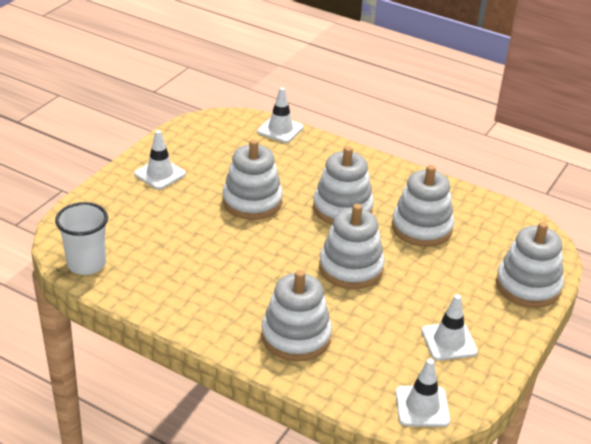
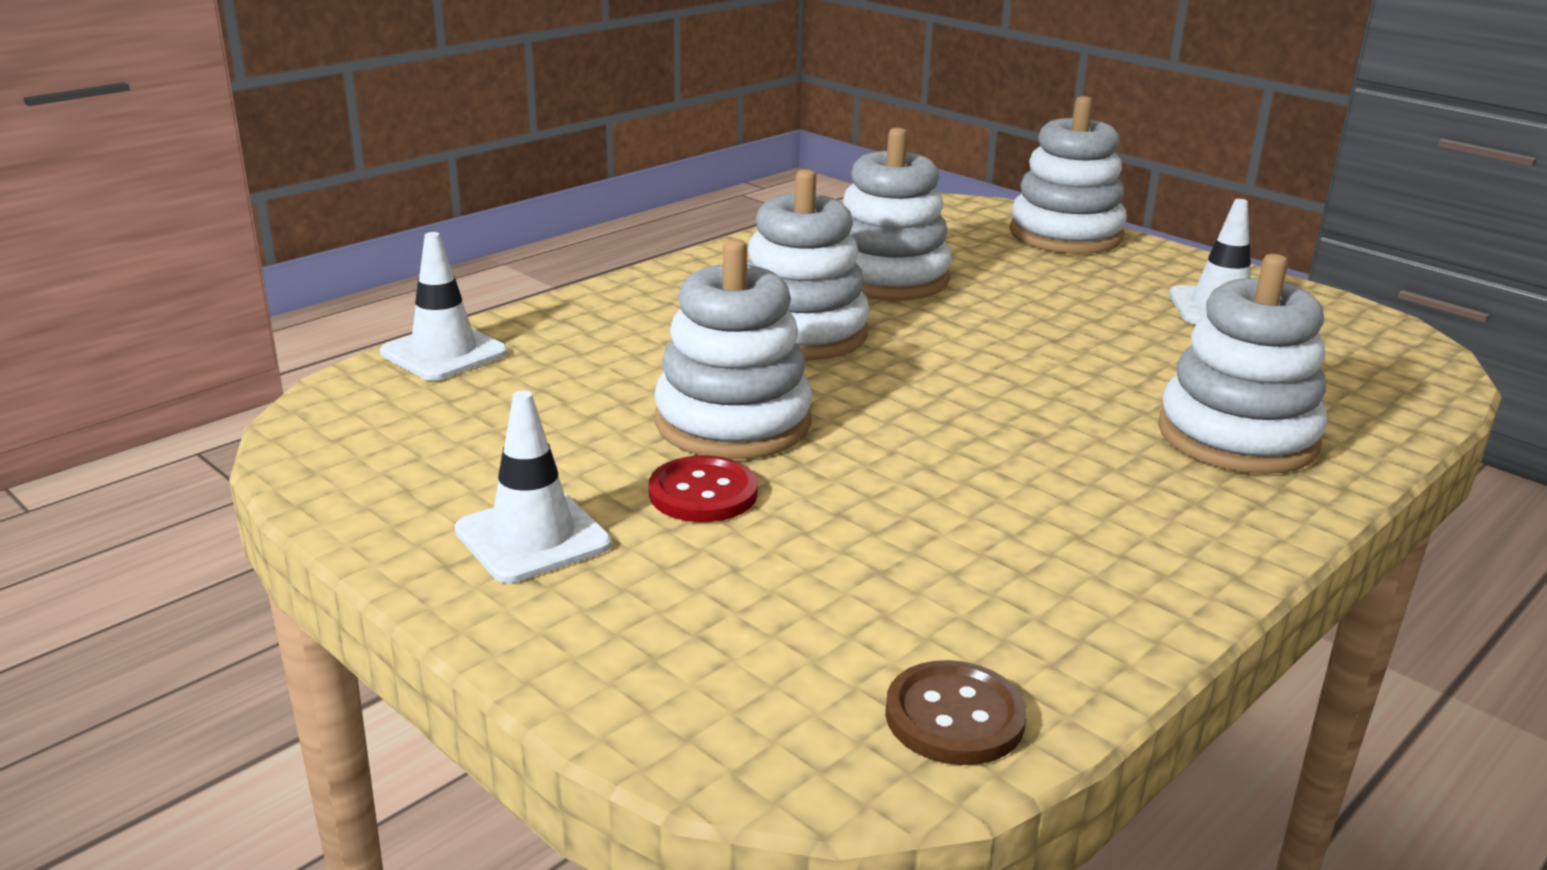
camera: 75 degrees left, 10 degrees down
(86, 264) = (954, 717): white cup -> brown button
(198, 202) = (703, 493): none -> red button
(351, 268) = (1007, 354): white stacking toy -> none
(422, 406) = (1400, 354): white traffic cone -> none

